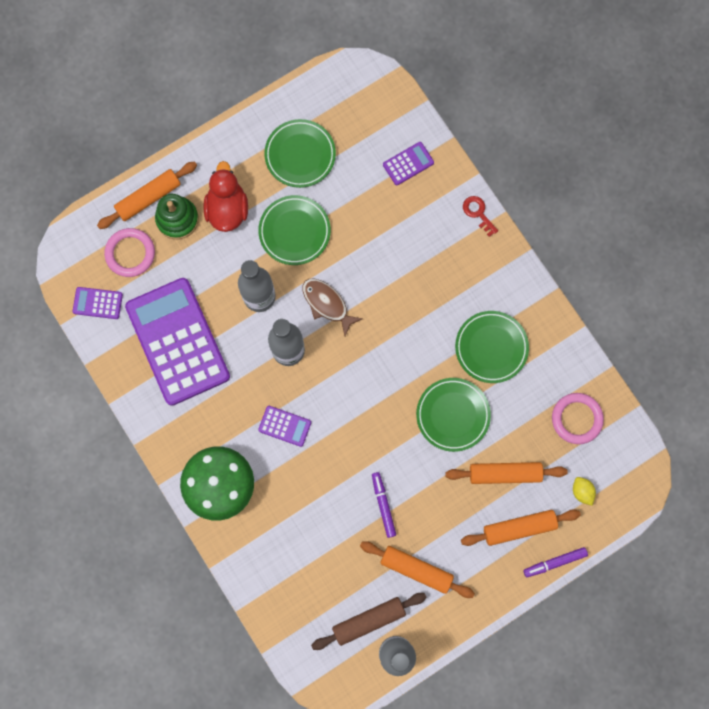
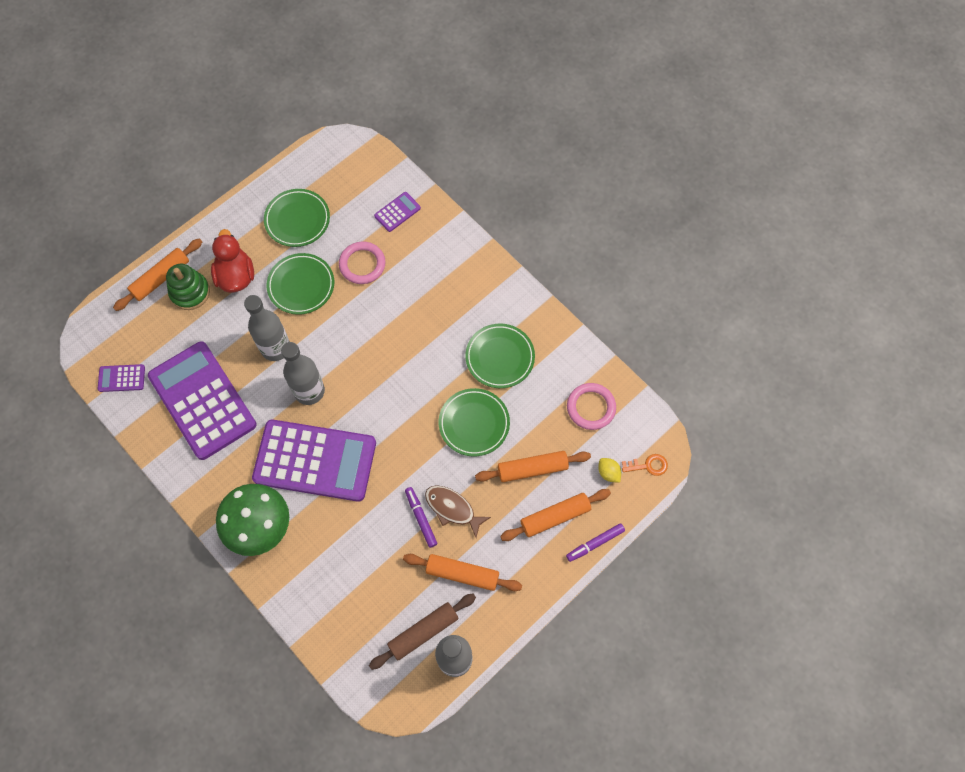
camera: 10 degrees left, 10 degrees down
(130, 253) = (148, 329): pink ring -> pink ring (362, 264)
(285, 426) = (315, 460): purple calculator -> purple calculator, size x2.45
(327, 304) = (340, 344): brown fish -> brown fish (452, 509)
(478, 213) = (468, 243): red key -> none
(624, 491) = (648, 465): none -> orange key

